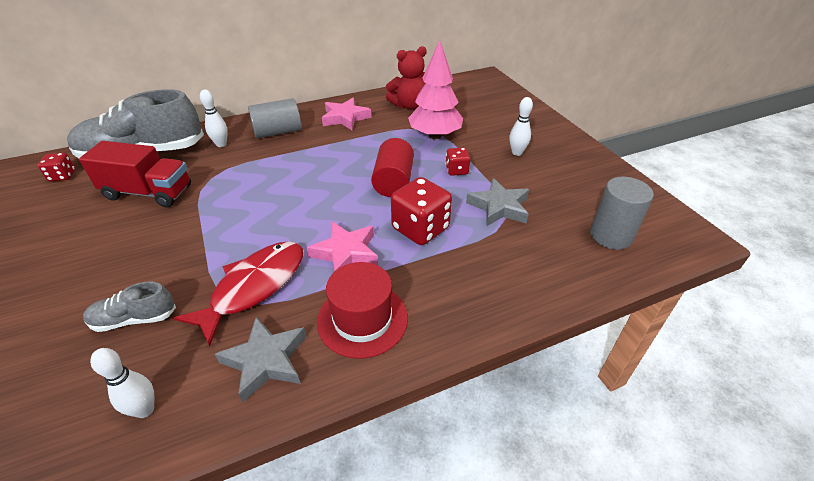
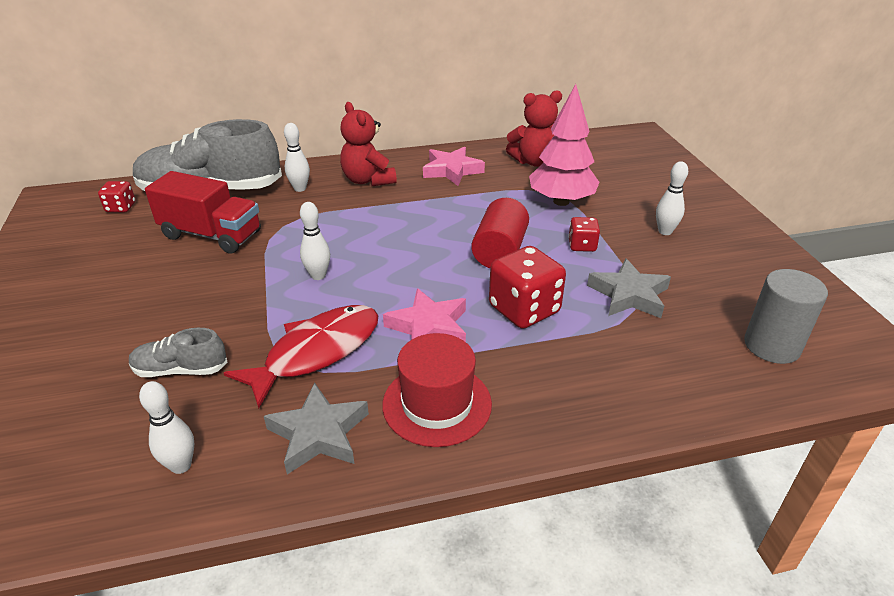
camera: 10 degrees right, 5 degrees down
(247, 219) = (318, 275): none -> white bowling pin
(278, 132) = (368, 180): grey cylinder -> red teddy bear

